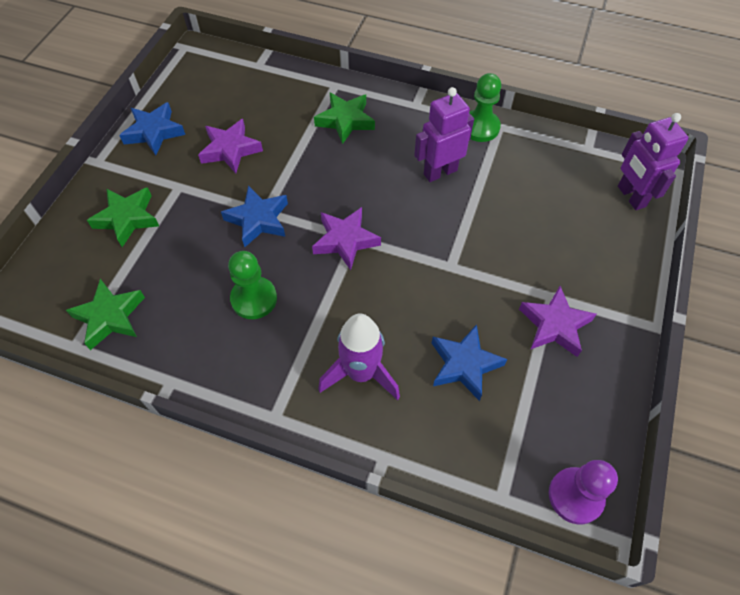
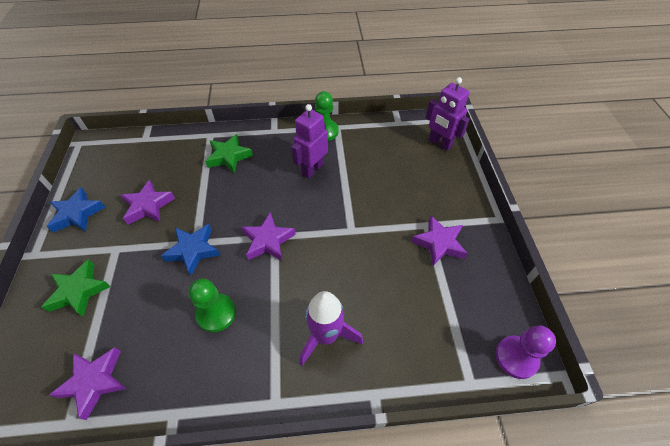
camera: 25 degrees left, 5 degrees down
(110, 317) = (94, 381): green star -> purple star
(464, 365) = (395, 296): blue star -> none

